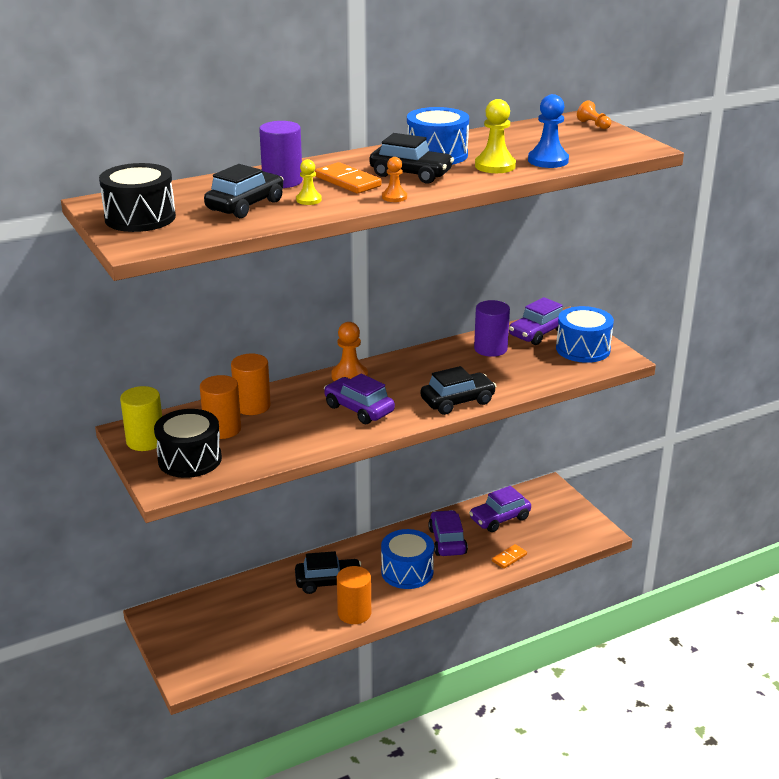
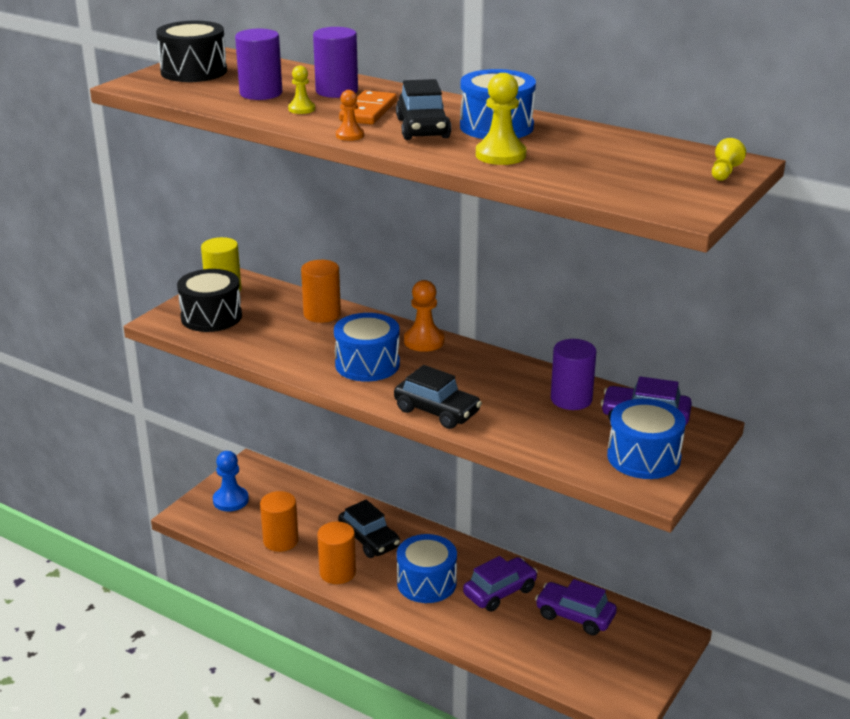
camera: 60 degrees right, 0 degrees up
(222, 429) = (271, 314): orange cylinder -> orange cylinder (280, 541)
(245, 205) = (261, 93): black car -> purple cylinder
(359, 409) = (367, 364): purple car -> blue drum
(509, 558) = (513, 646): orange domino -> none
(548, 160) = (556, 174): blue pawn -> blue pawn (230, 500)
(593, 125) = (724, 172): orange pawn -> yellow pawn

